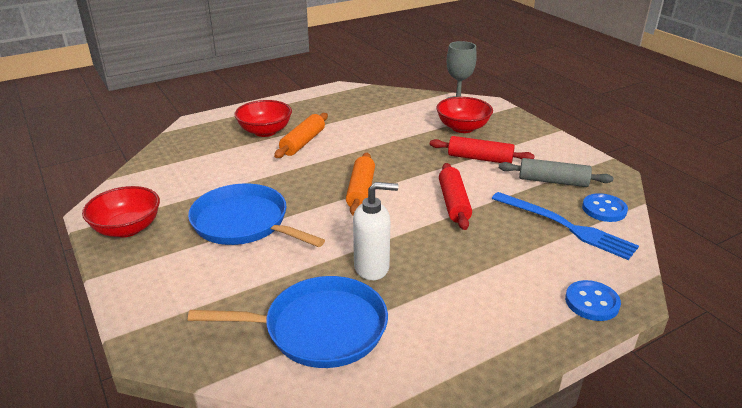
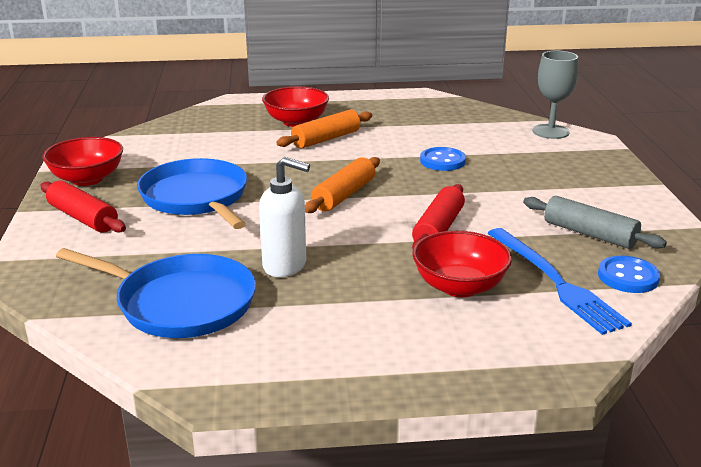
camera: 25 degrees right, 5 degrees down
(462, 128) = (529, 158): red bowl -> red bowl (459, 286)
(480, 158) = (518, 192): red rolling pin -> red rolling pin (83, 218)
(592, 302) = (505, 362): blue button -> blue button (442, 161)

